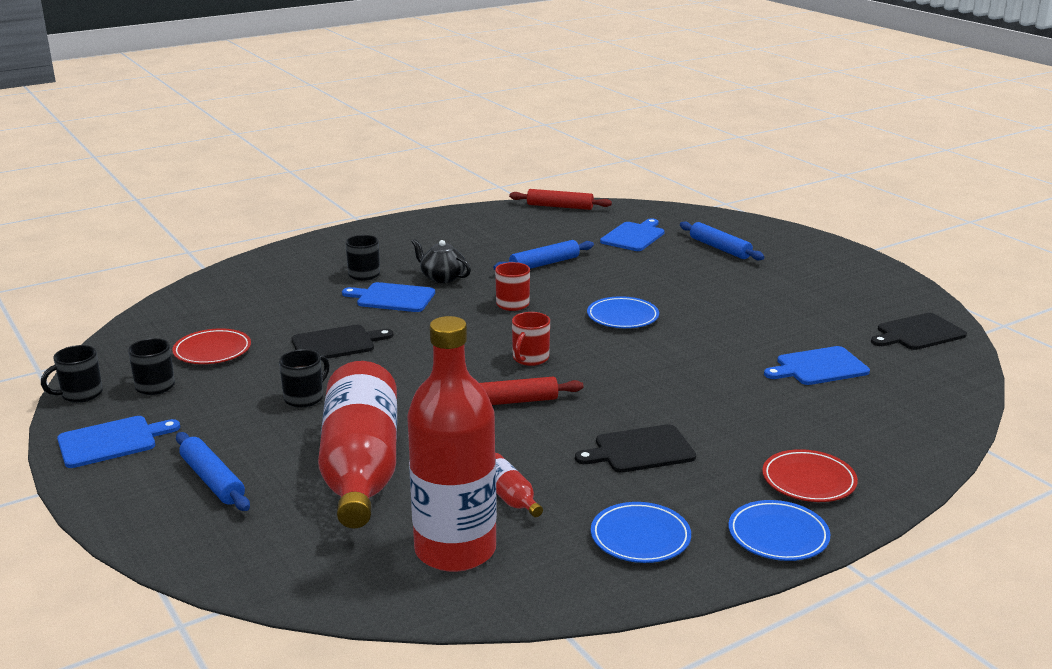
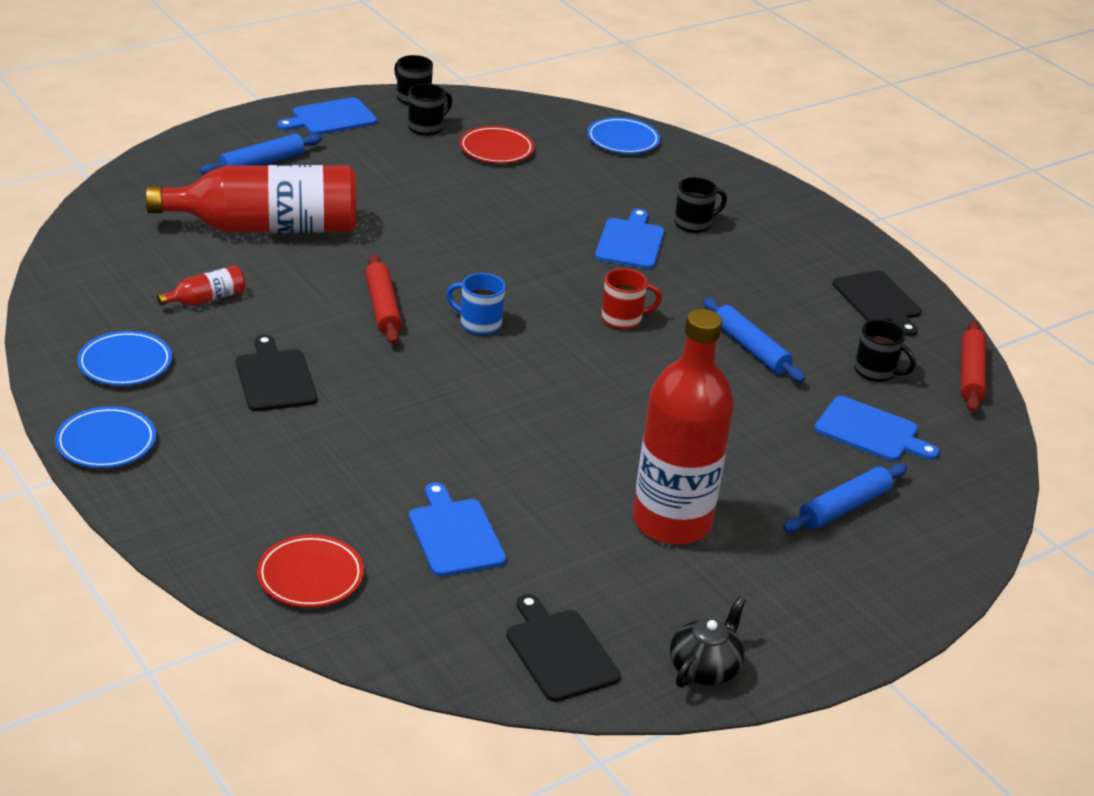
camera: 85 degrees right, 10 degrees up
(111, 441) = (331, 118): blue cutting board -> blue cutting board turned 90 degrees clockwise
(305, 398) = (399, 198): black mug -> black mug (876, 372)
(336, 343) = (514, 211): black cutting board -> black cutting board (878, 301)
(442, 277) = (693, 274): black teapot -> black teapot (704, 668)
(455, 550) = (132, 270): red bottle -> red bottle (672, 522)
(530, 359) = (479, 324): red mug -> blue mug
(622, 317) = (593, 396): blue plate -> blue plate (623, 140)
(808, 480) = (196, 478): red plate -> red plate (310, 576)

